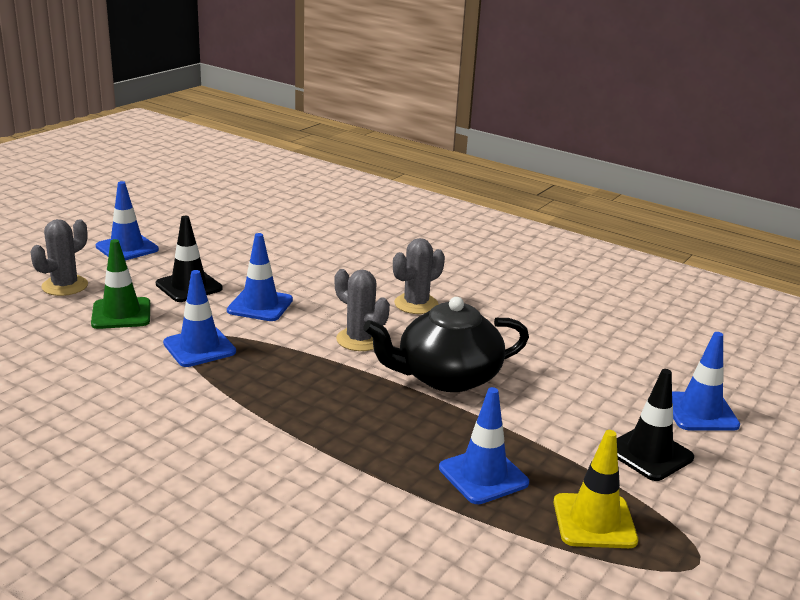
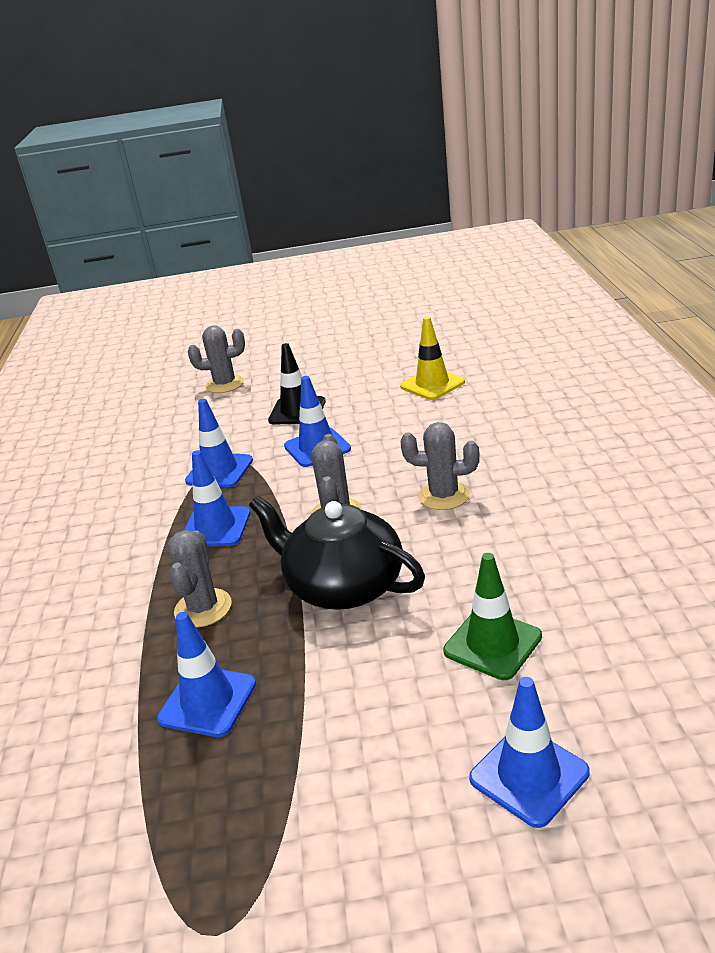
camera: 55 degrees right, 5 degrees up
(121, 314) = (220, 421): green traffic cone -> green traffic cone (492, 644)
(127, 248) = (311, 361): blue traffic cone -> blue traffic cone (215, 527)
(373, 432) = (203, 608): none -> grey cactus
(594, 521) = (209, 812): yellow traffic cone -> yellow traffic cone (432, 384)
(649, 454) = (382, 783): black traffic cone -> none

